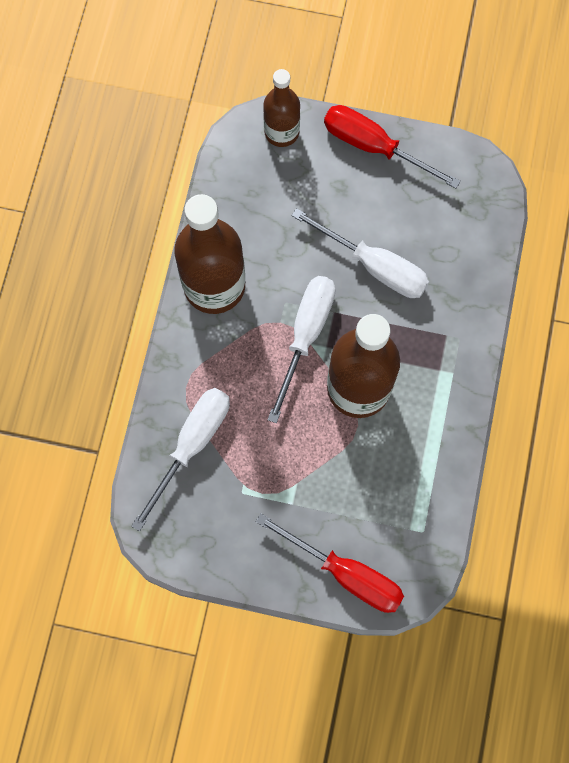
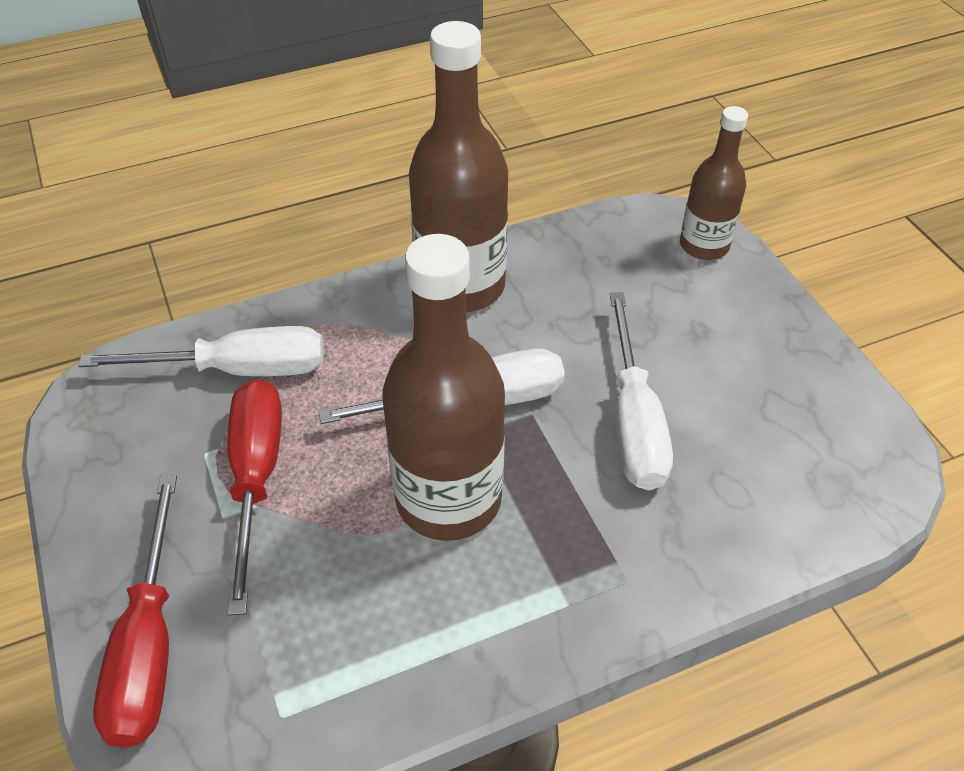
camera: 55 degrees right, 25 degrees down
(374, 147) = (784, 334): red screwdriver -> red screwdriver (256, 478)

